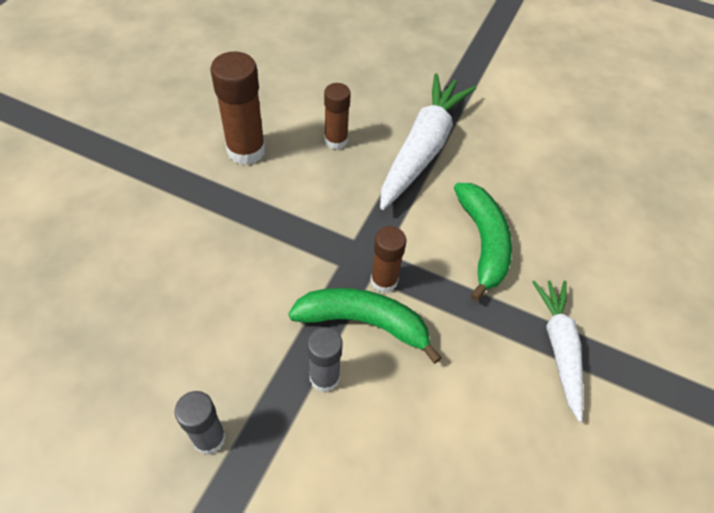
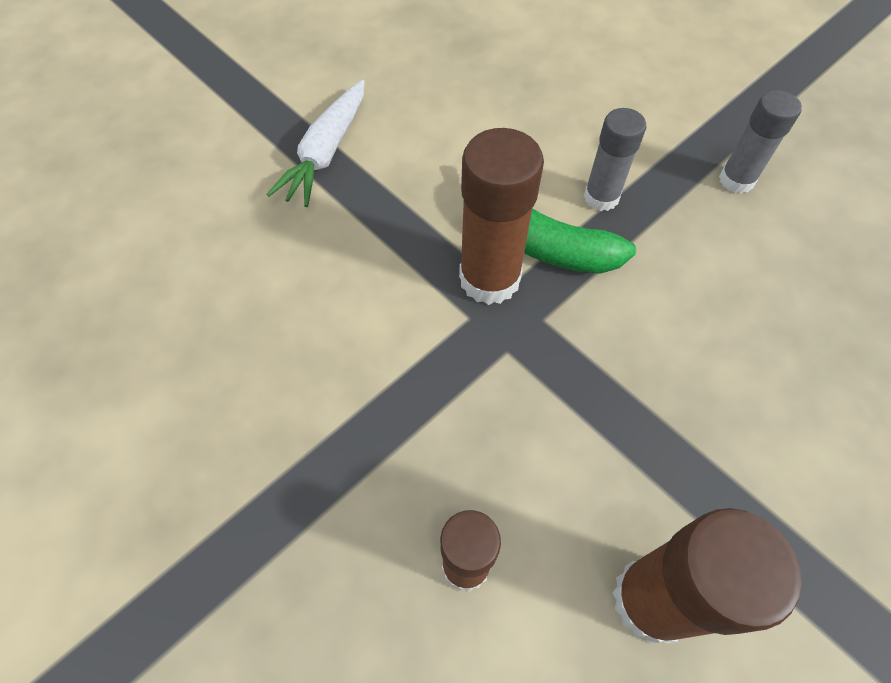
camera: 155 degrees left, 5 degrees up
(384, 281) = (489, 279): brown glue stick -> brown glue stick, size x1.60
(422, 148) = (311, 489): white carrot -> none
(482, 242) = (326, 289): green banana -> none

